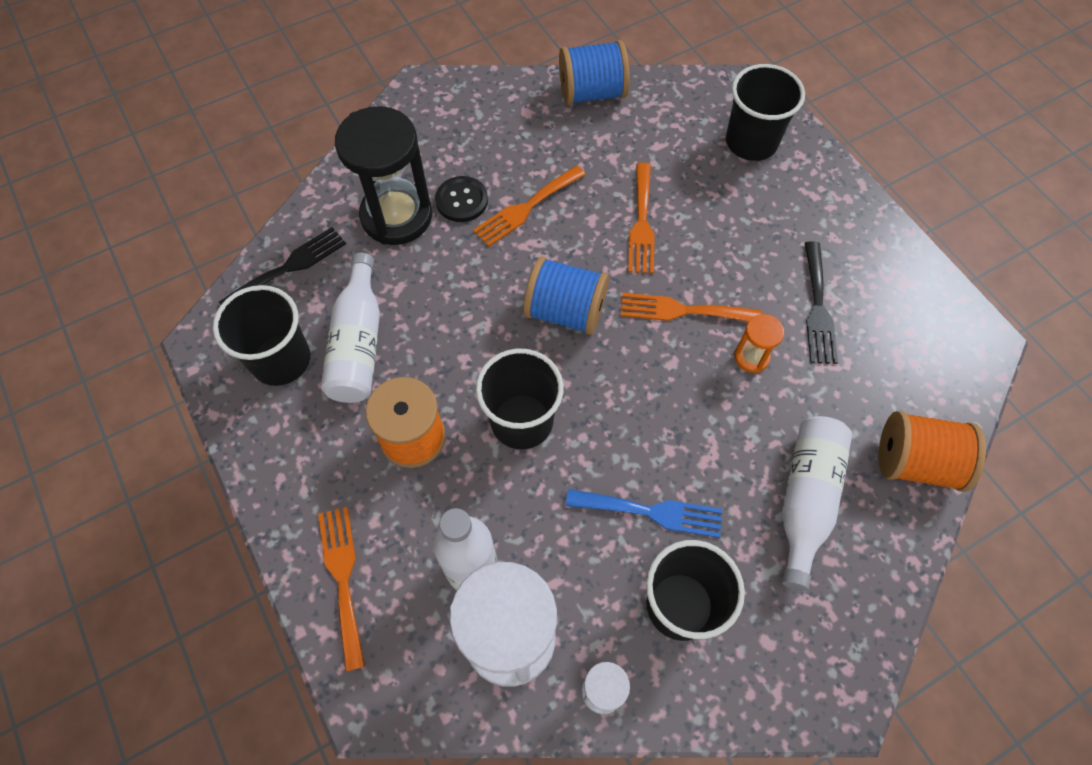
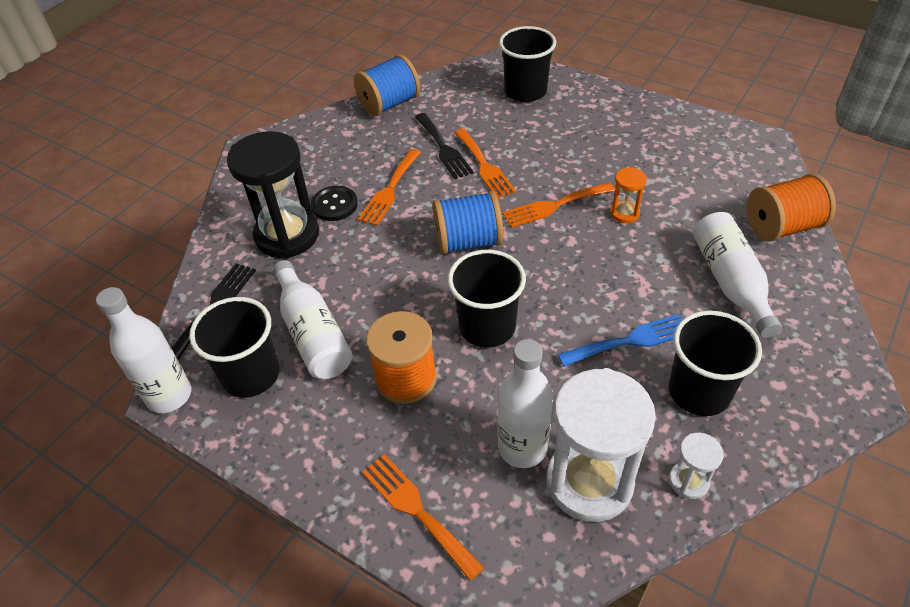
camera: 25 degrees left, 15 degrees down
(203, 345) = (169, 395): none -> white bottle
(818, 308) = (646, 166): black fork -> black fork (443, 148)

